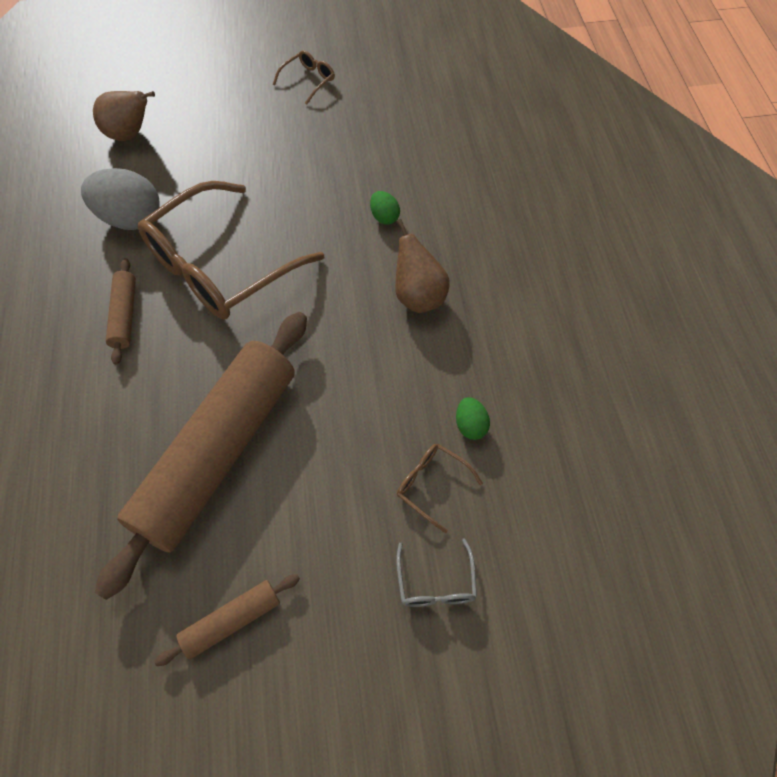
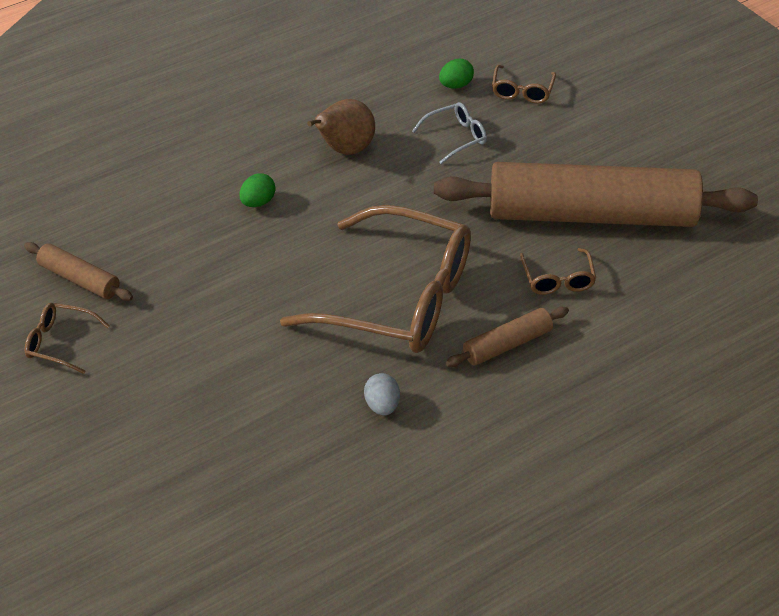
camera: 115 degrees left, 15 degrees down
(130, 135) = (247, 479): brown pear -> none
(130, 218) = (382, 406): grey egg -> grey egg, size x0.49
(162, 384) = (558, 279): none -> brown glasses
(232, 621) = (705, 154): brown rolling pin -> brown rolling pin (79, 279)
(436, 583) = (593, 69): grey glasses -> grey glasses (456, 137)

